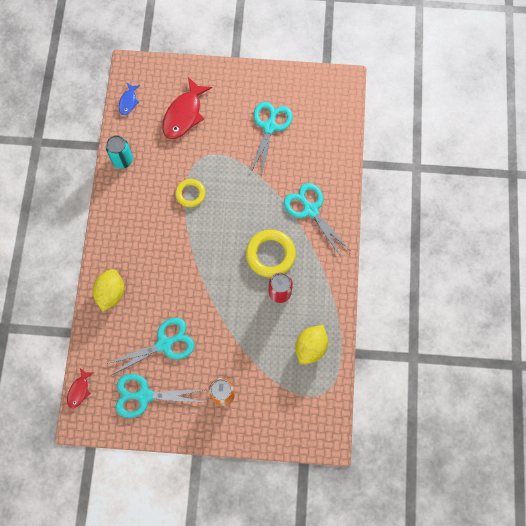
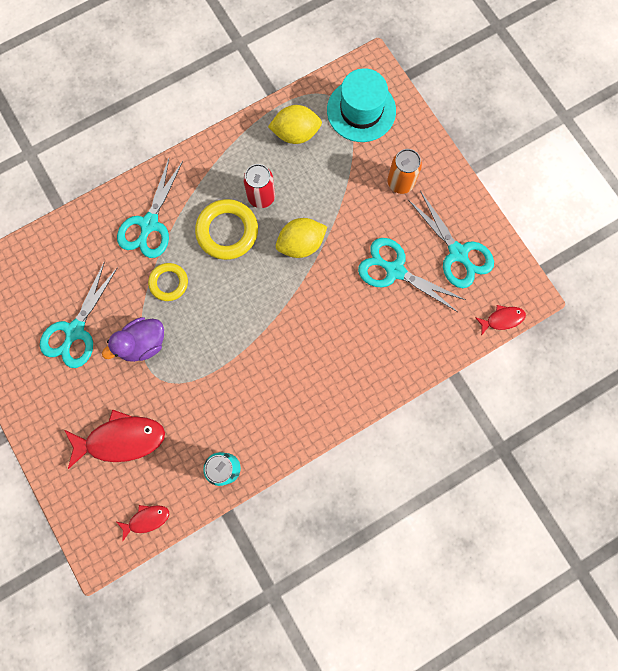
camera: 125 degrees left, 5 degrees up
(111, 293) = (384, 363): yellow lemon -> yellow lemon (301, 244)
(128, 102) = (146, 519): blue fish -> red fish
(190, 194) = (215, 361): yellow ring -> yellow ring (169, 283)
(233, 159) = (143, 344): none -> purple duck
(270, 127) = (75, 331): turquoise scissors -> turquoise scissors turned 45 degrees counterclockwise
(297, 406) = (361, 110): none -> turquoise hat

